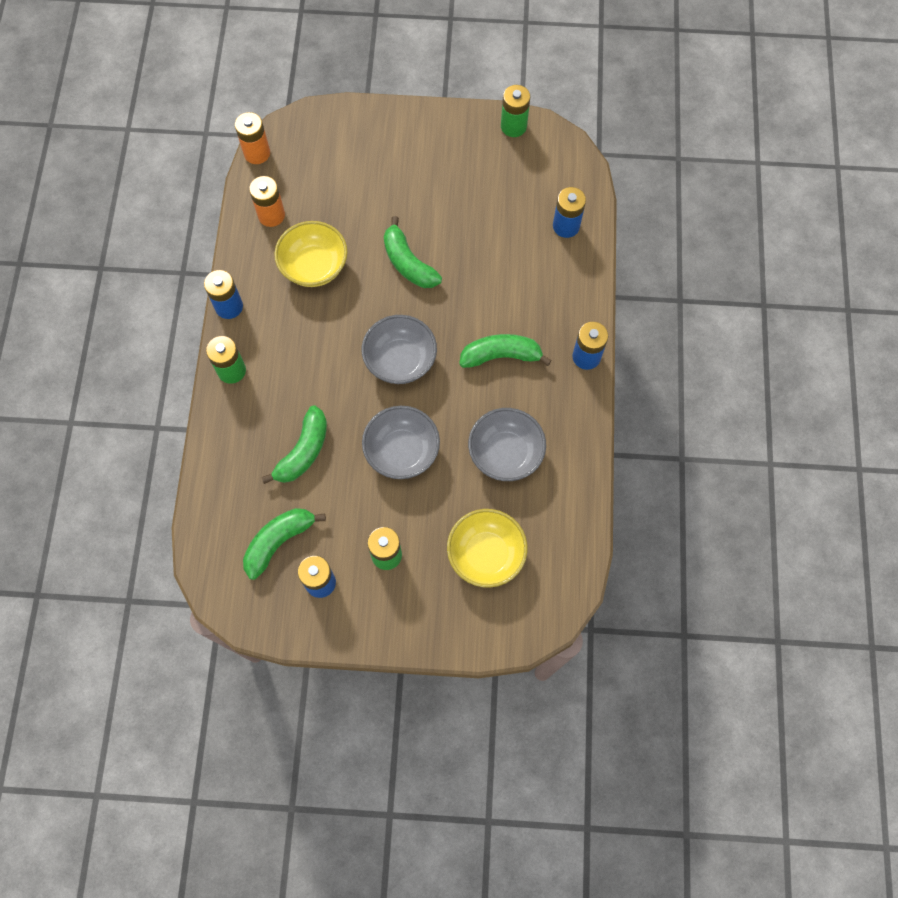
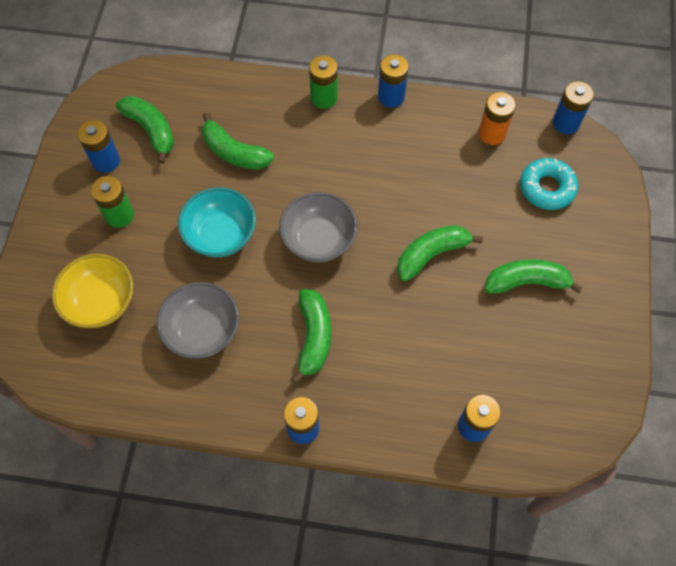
camera: 95 degrees right, 5 degrees down
(257, 153) = (565, 123): orange battery -> blue battery
(314, 266) = (431, 168): yellow bowl -> none
(331, 170) = (547, 188): none -> turquoise donut
(402, 451) = (220, 235): grey bowl -> turquoise bowl
(429, 187) = (526, 282): none -> green banana
(513, 126) = (612, 380): green battery -> none

